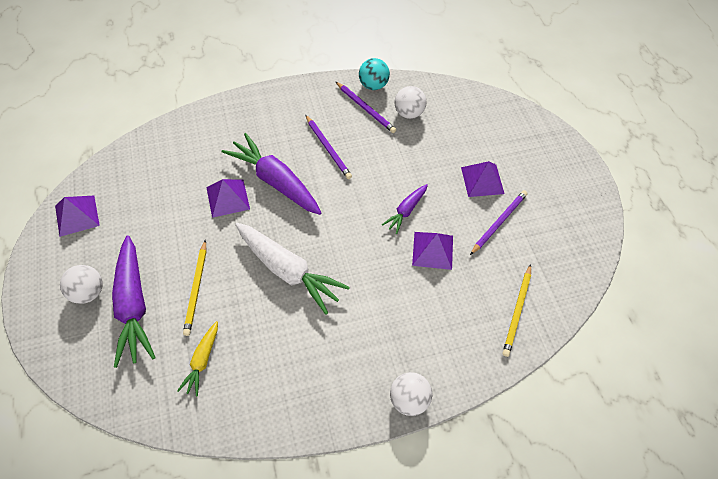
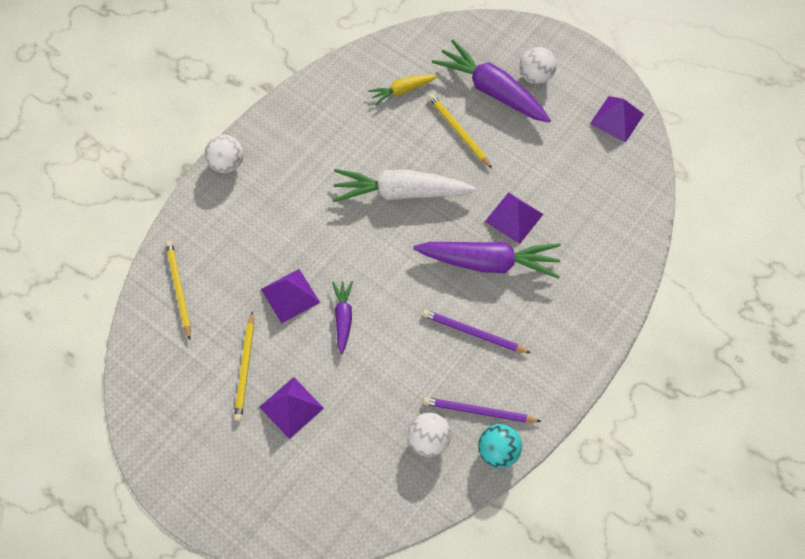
camera: 145 degrees right, 5 degrees up
(202, 361) = (402, 91): yellow carrot -> yellow carrot turned 90 degrees counterclockwise
(498, 222) = (245, 368): purple pencil -> yellow pencil

